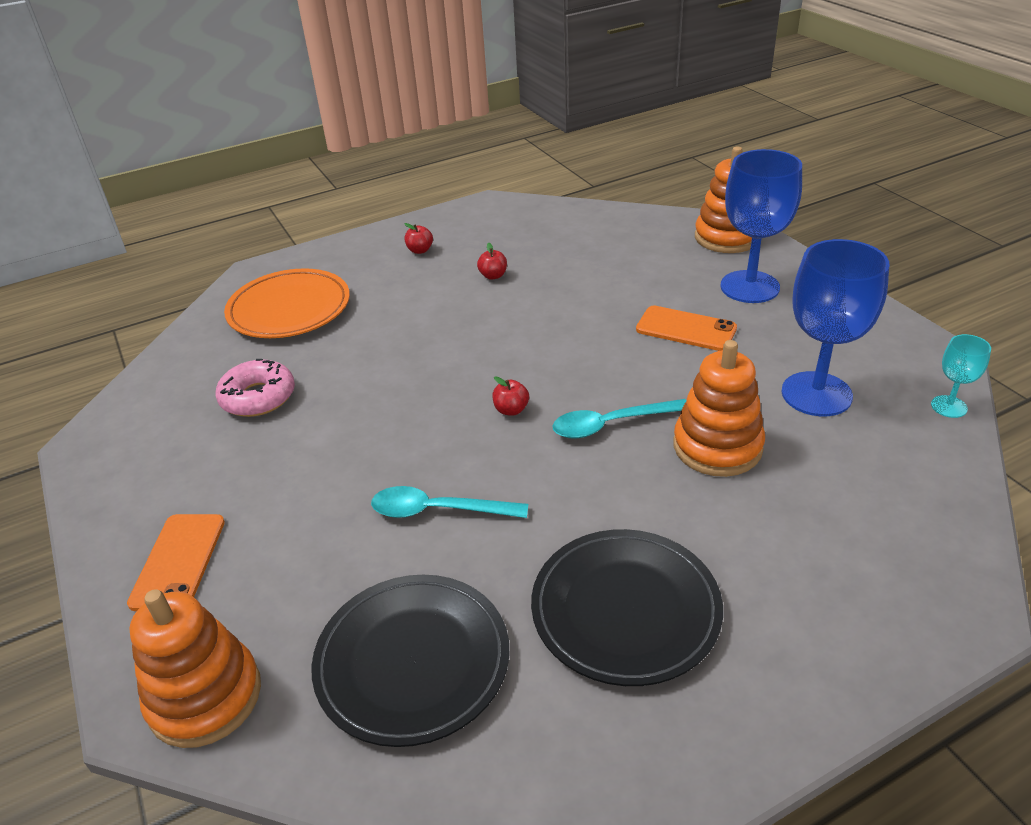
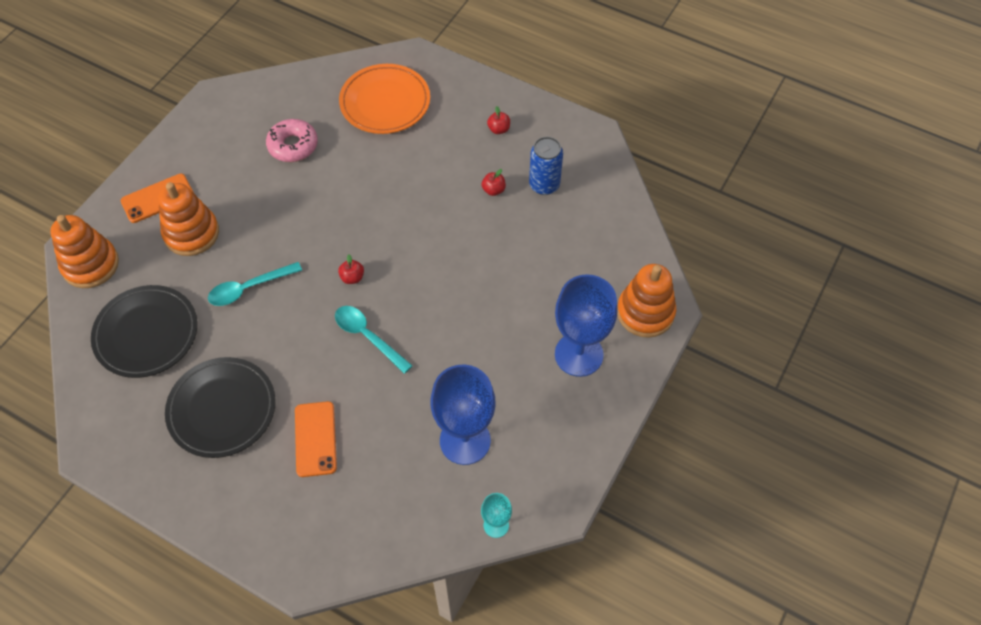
camera: 55 degrees right, 20 degrees up
(438, 510) = (249, 288): turquoise spoon -> turquoise spoon turned 90 degrees counterclockwise
(520, 245) = (544, 185): none -> blue can
(686, 329) = (497, 335): orange phone -> orange phone (315, 439)
(717, 446) = (378, 402): orange stacking toy -> orange stacking toy (191, 233)

